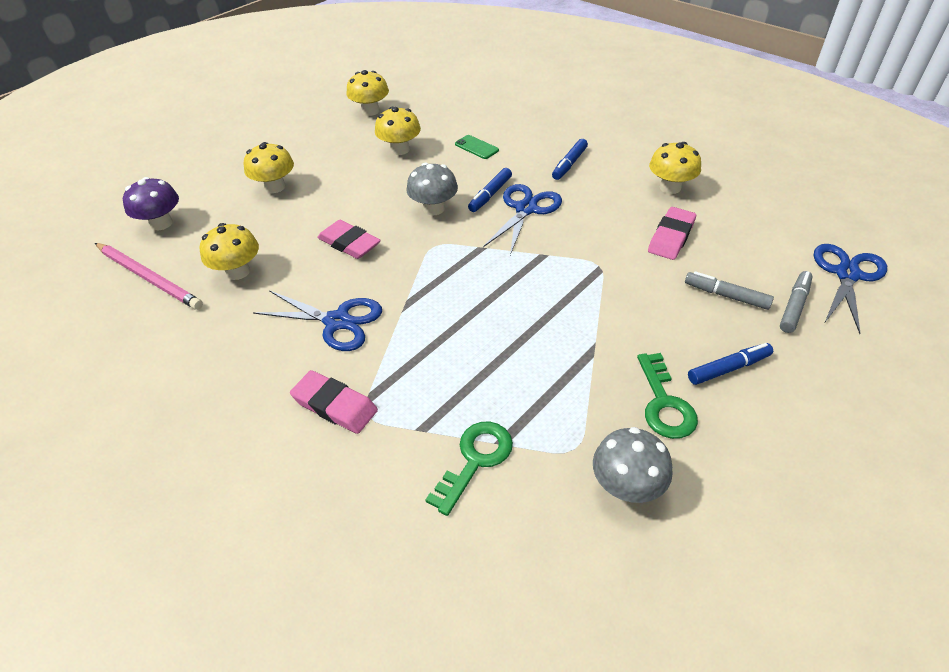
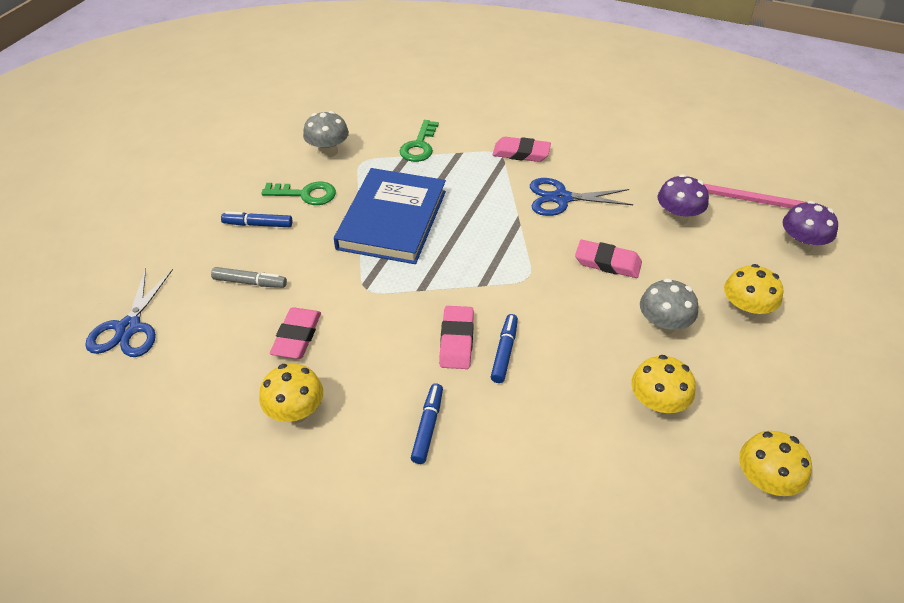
camera: 160 degrees right, 0 degrees up
(238, 271) = (677, 218): yellow mushroom -> purple mushroom
(434, 208) = (555, 319): grey mushroom -> grey mushroom (663, 325)
(476, 147) = (561, 432): green phone -> none
(526, 209) = (456, 340): blue scissors -> pink eraser
(552, 337) = (392, 220): none -> blue book
(664, 404) = (306, 194): green key -> green key turned 120 degrees clockwise
(728, 368) = (258, 224): blue marker -> blue marker turned 45 degrees clockwise
(794, 306) = (192, 284): grey marker -> none

